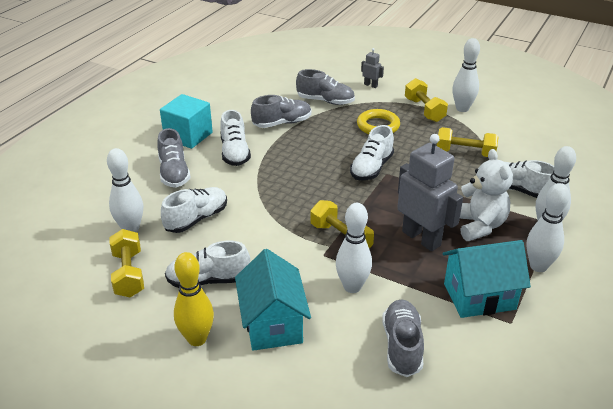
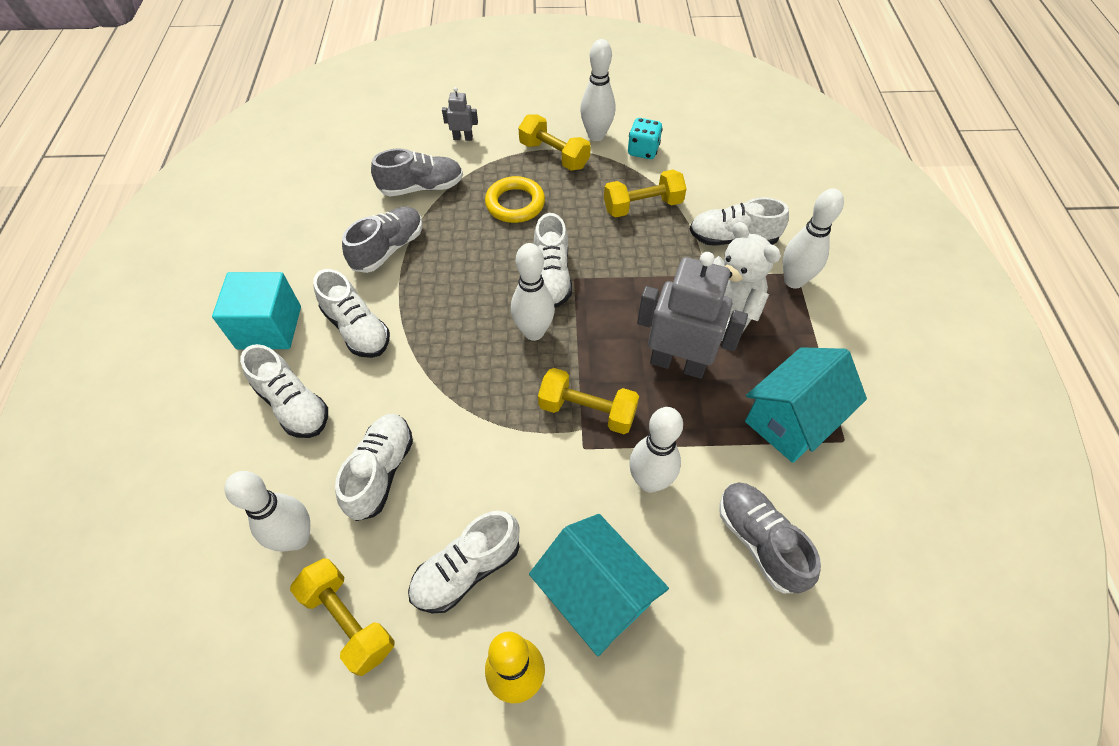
camera: 30 degrees left, 20 degrees up
(174, 173) = (293, 405): grey shoe -> white shoe
(490, 125) = (643, 150): none -> turquoise dice
(538, 266) = (821, 343): white bowling pin -> white bowling pin (534, 332)

